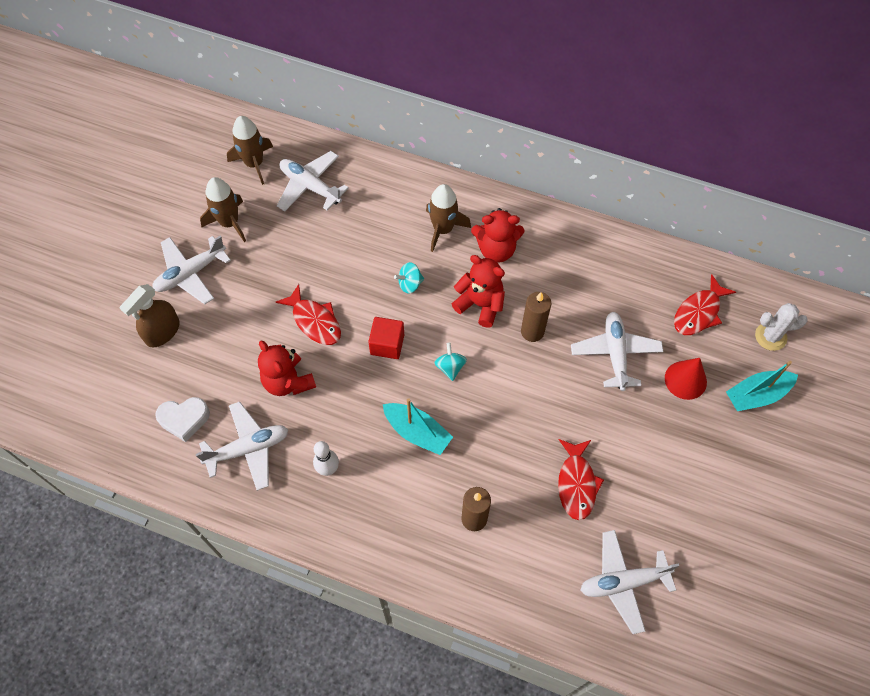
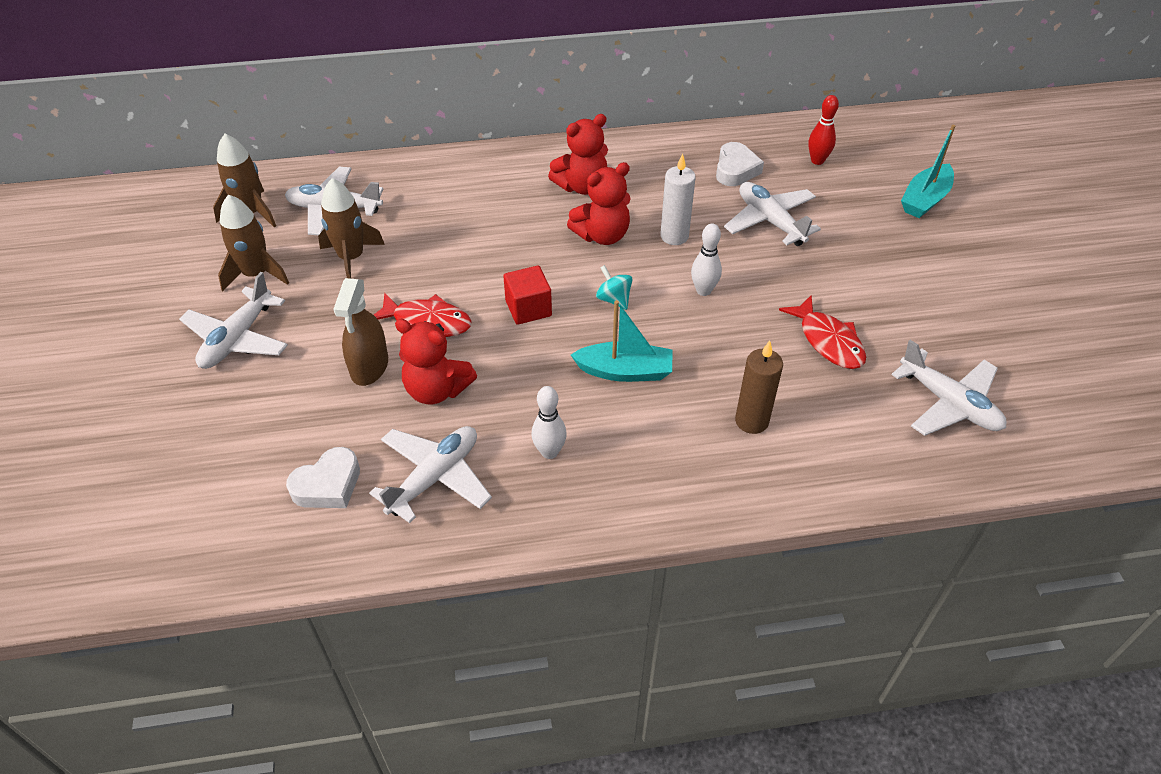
camera: 30 degrees left, 15 degrees down
(162, 332) = (237, 409): brown spray bottle -> brown spray bottle (369, 366)
(410, 284) = (512, 248): turquoise spinning top -> none
(443, 229) = (513, 191): brown rocket -> brown rocket (351, 258)
(480, 304) = (602, 235): red teddy bear -> red teddy bear turned 150 degrees clockwise
(519, 392) = (703, 291): none -> white bowling pin
(532, 331) = (674, 236): brown candle -> white candle
(623, 582) = (949, 403): white plane -> white plane turned 90 degrees counterclockwise
(625, 290) = (735, 170): none -> white heart
(685, 380) = (852, 214): red cone -> none
(698, 312) = (817, 161): red fish -> red bowling pin
(770, 336) = (895, 153): white cactus -> none

